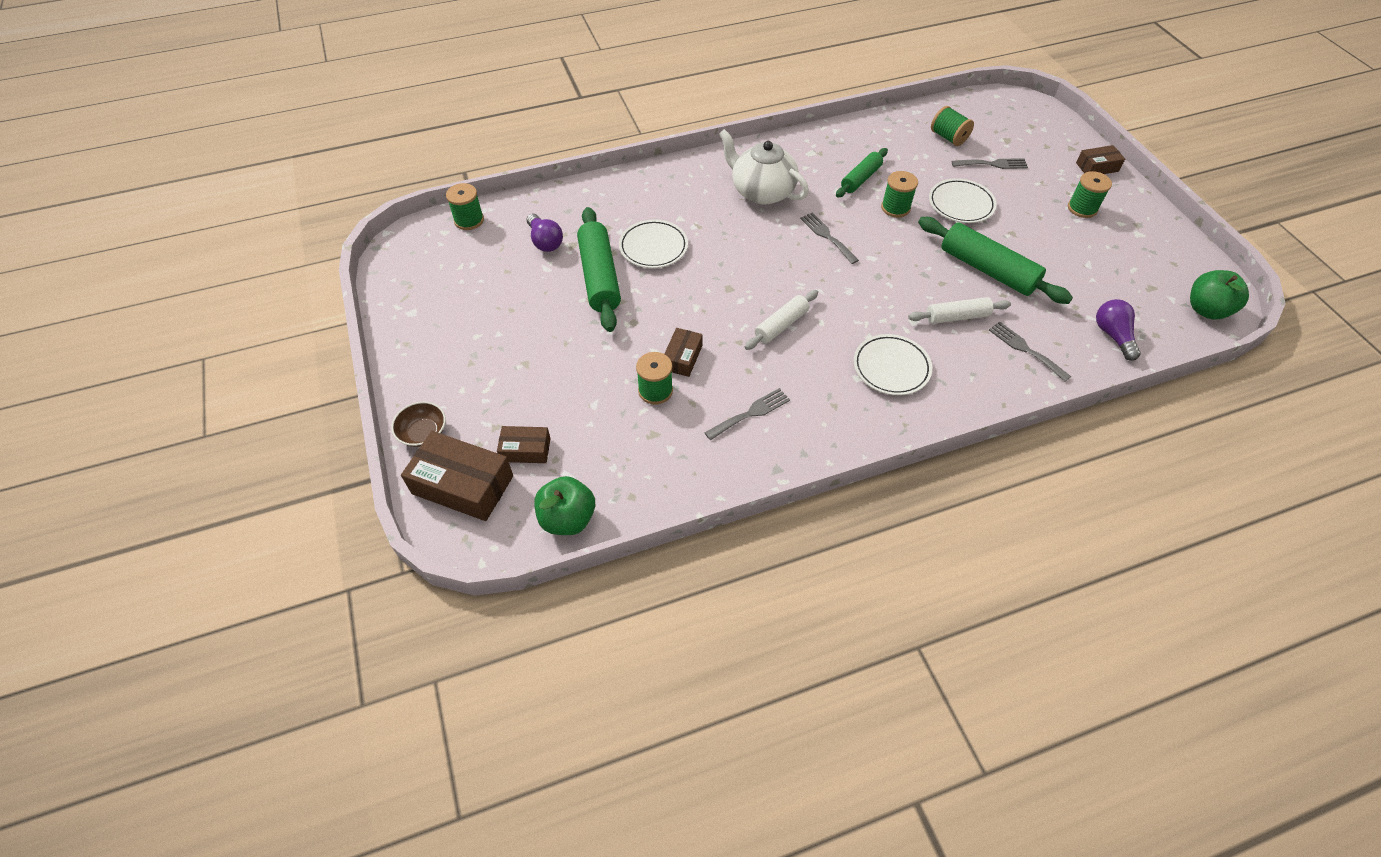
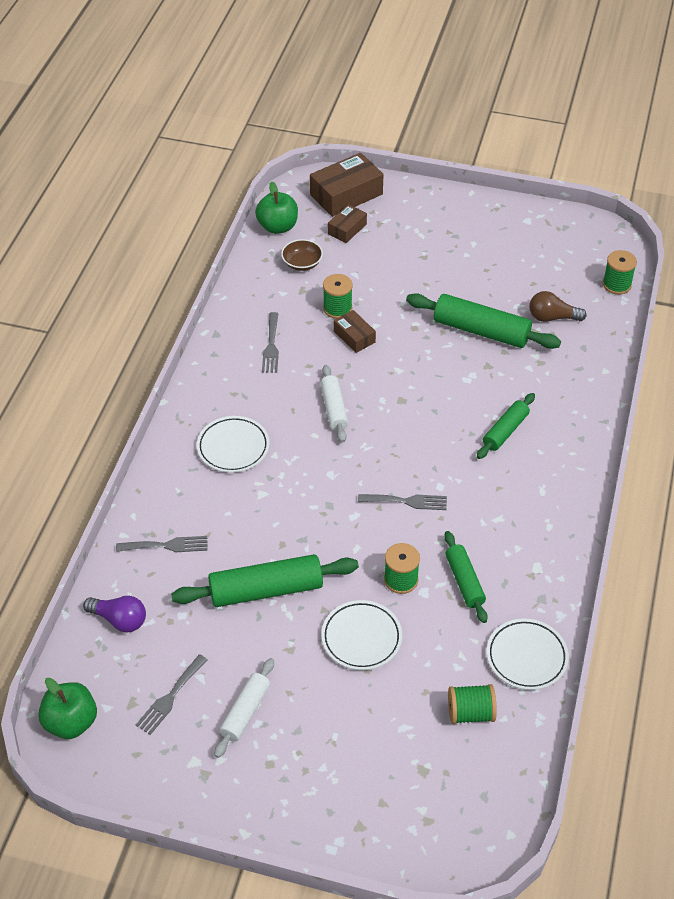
camera: 125 degrees right, 5 degrees down
(423, 432) = (404, 192): brown bowl -> brown bowl (302, 263)
(545, 241) = (552, 317): purple light bulb -> brown light bulb
(653, 247) = (490, 378): white plate -> white plate (526, 657)
(703, 215) = (505, 431): none -> green rolling pin
(762, 191) = (506, 491): white teapot -> none
(957, 317) = (239, 526): white rolling pin -> white rolling pin (245, 712)
(993, 164) = (395, 719): grey fork -> grey fork (170, 697)
(1082, 208) = (267, 743): green spool -> none
(1097, 167) = (310, 821): brown box -> none

